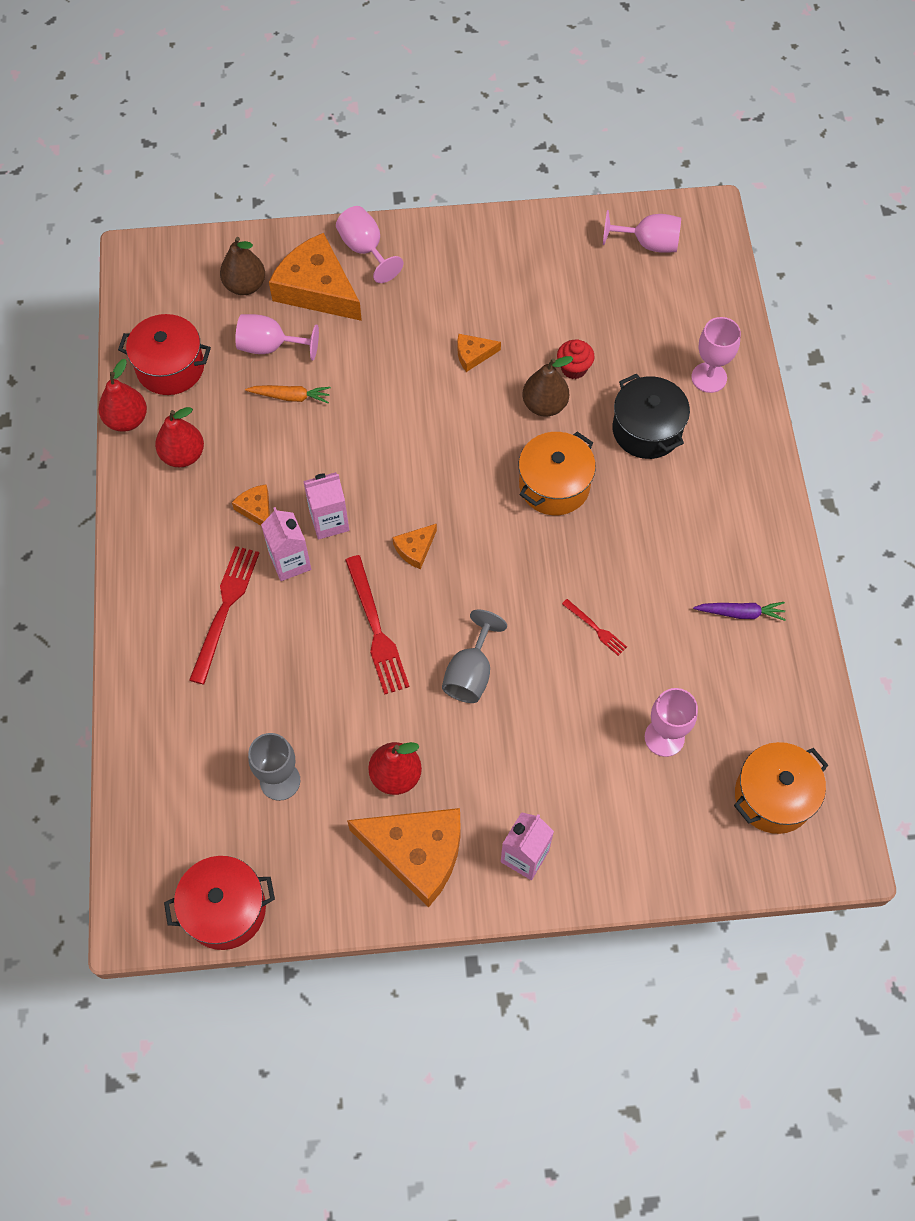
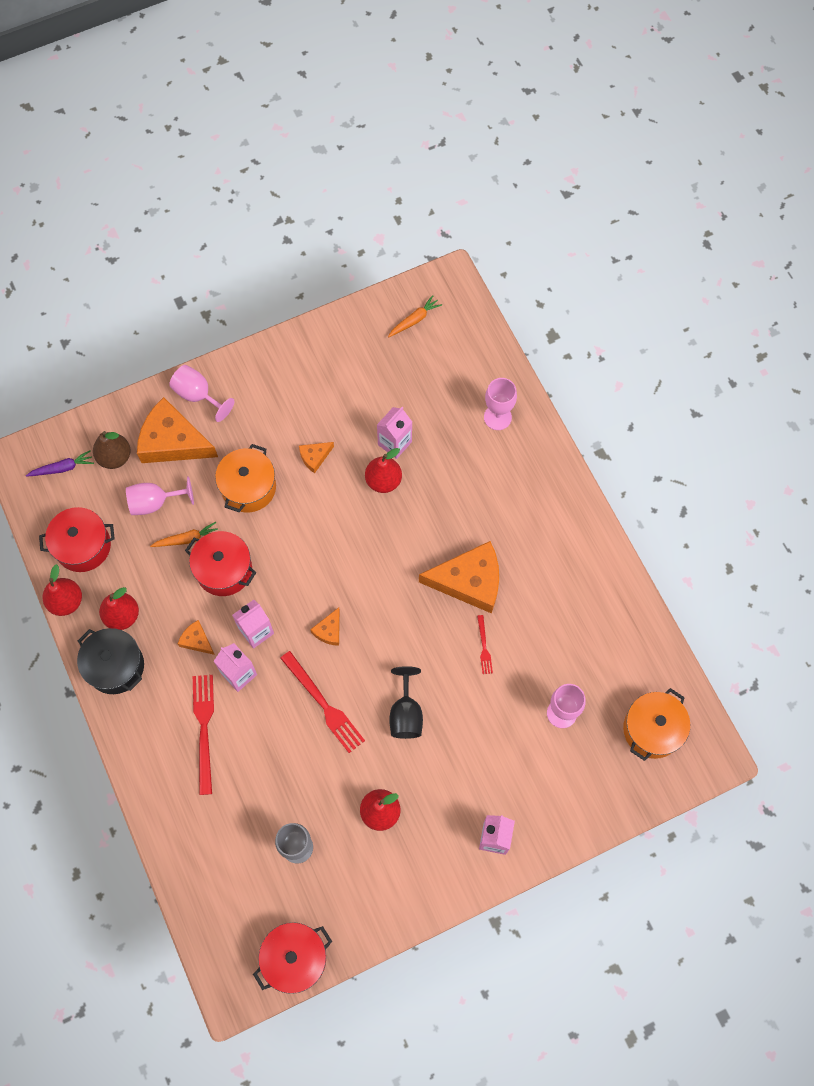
camera: 20 degrees left, 5 degrees up
(319, 443) = (224, 570): none -> red pot
(416, 853) = (417, 864): orange cheese -> orange cheese (469, 581)
(471, 673) = (406, 714): grey goblet -> black goblet
(544, 405) = (383, 481): brown pear -> red pear
(554, 485) = (414, 544): orange pot -> orange pot (248, 487)
(574, 368) = (394, 443): red cupcake -> pink carton
(595, 628) = (484, 647): red fork -> red fork turned 60 degrees clockwise
(647, 430) = (466, 475): black pot -> black pot (115, 666)
(648, 244) = (414, 320): pink goblet -> orange carrot
(740, 613) = (583, 598): purple carrot -> purple carrot (62, 468)

